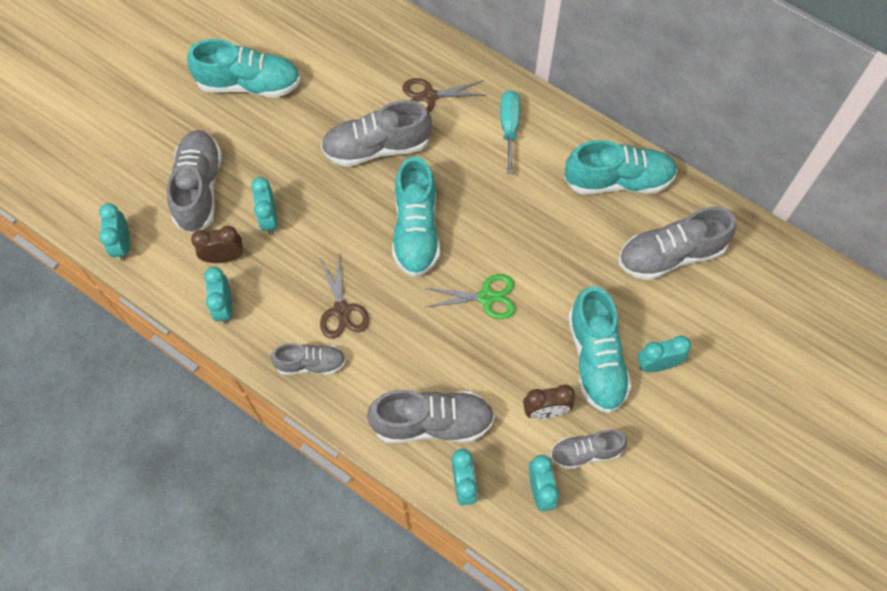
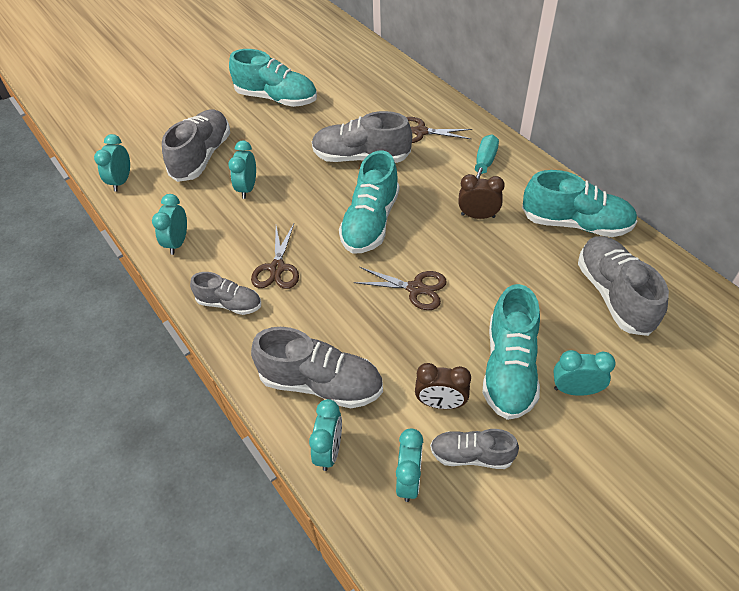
camera: 20 degrees right, 15 degrees down
(224, 257) = (196, 207): brown clock -> brown clock (478, 216)
(486, 297) = (415, 288): green scissors -> brown scissors
(670, 255) = (614, 294): grey shoe -> grey shoe turned 75 degrees clockwise

